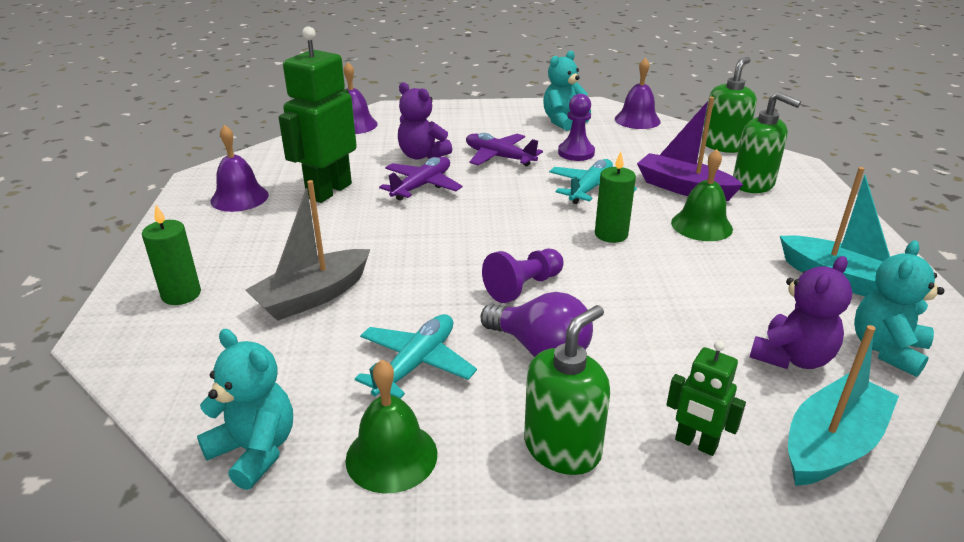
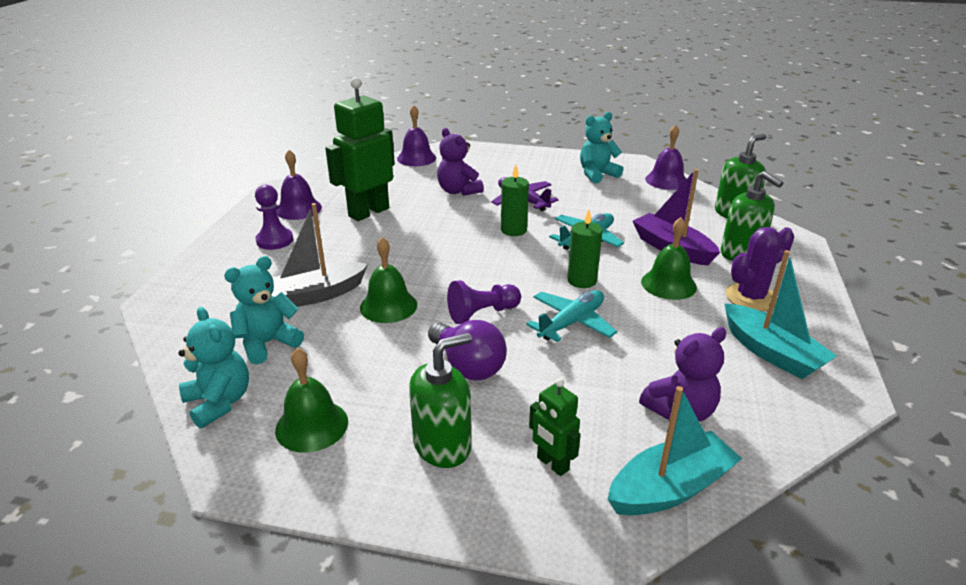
camera: 15 degrees right, 0 degrees up
(181, 294) = (222, 279): green candle -> green candle (513, 230)
(410, 295) = (388, 306): none -> green bell
(416, 364) = (365, 360): turquoise plane -> turquoise plane (571, 323)
(422, 186) = (444, 217): purple plane -> none
(576, 153) = (592, 204): purple pawn -> purple pawn (275, 240)
(789, 227) = (751, 297): none -> purple cactus
(886, 350) = (774, 420): turquoise teddy bear -> turquoise teddy bear (267, 343)

